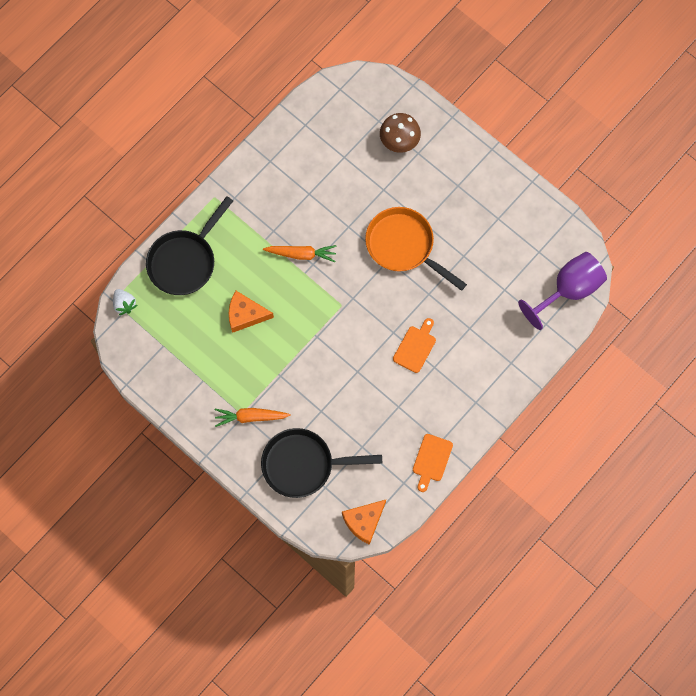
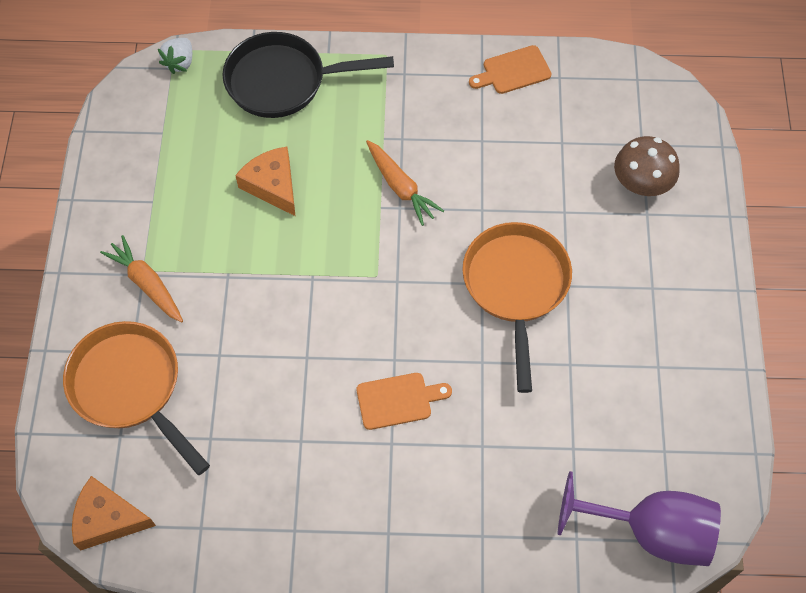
camera: 50 degrees right, 10 degrees down
(303, 465) = (130, 387): black pan -> orange pan
(431, 460) = (261, 539): orange cutting board -> orange cutting board (513, 71)

